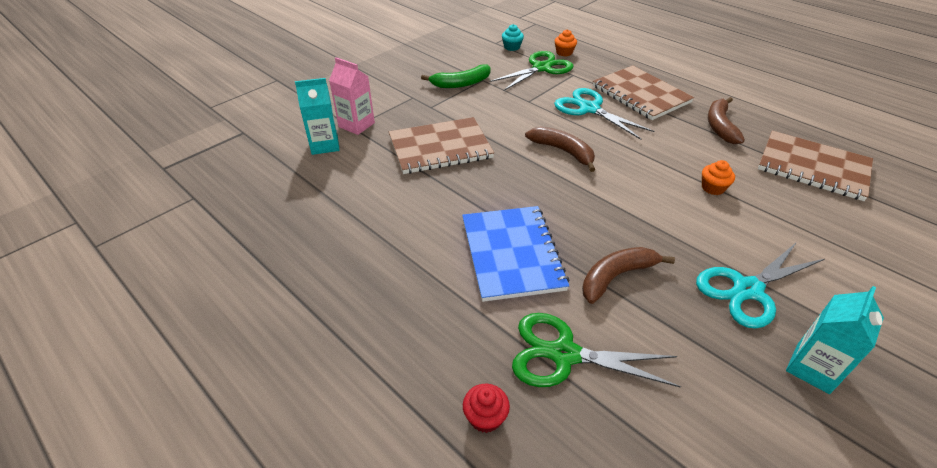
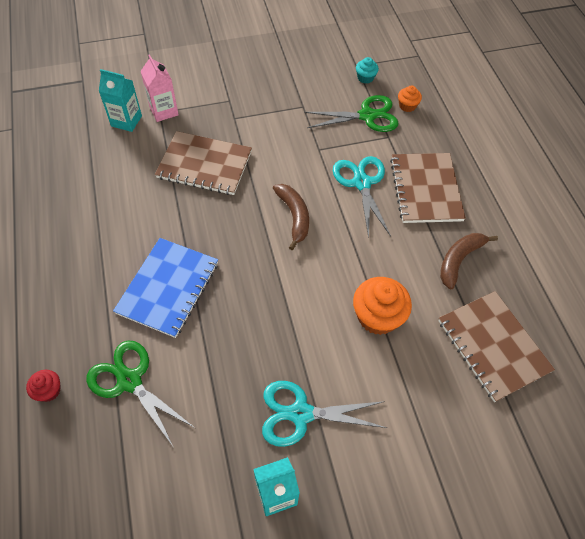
camera: 30 degrees right, 15 degrees up
(461, 83) = (281, 103): green banana -> none
(616, 276) = (219, 347): brown banana -> none
(713, 188) = (377, 316): orange cupcake -> orange cupcake, size x1.92

